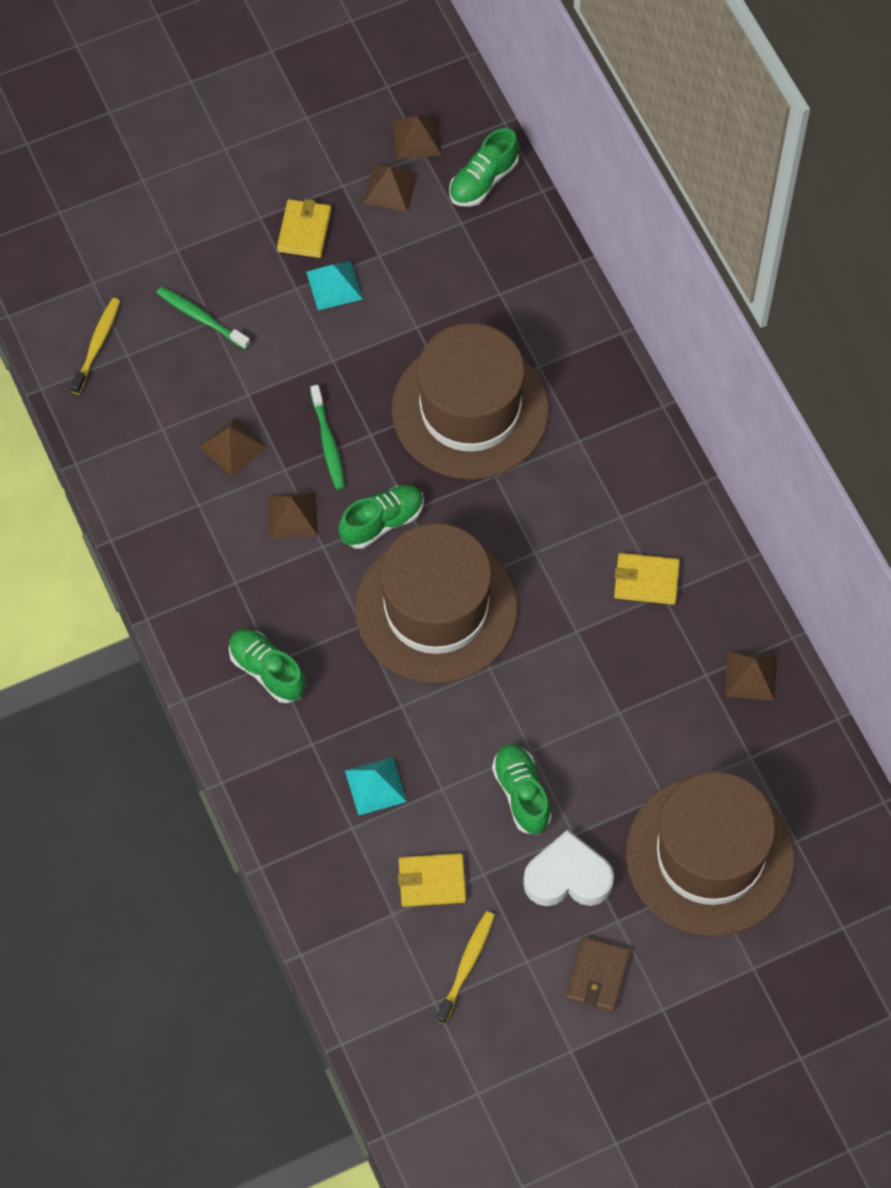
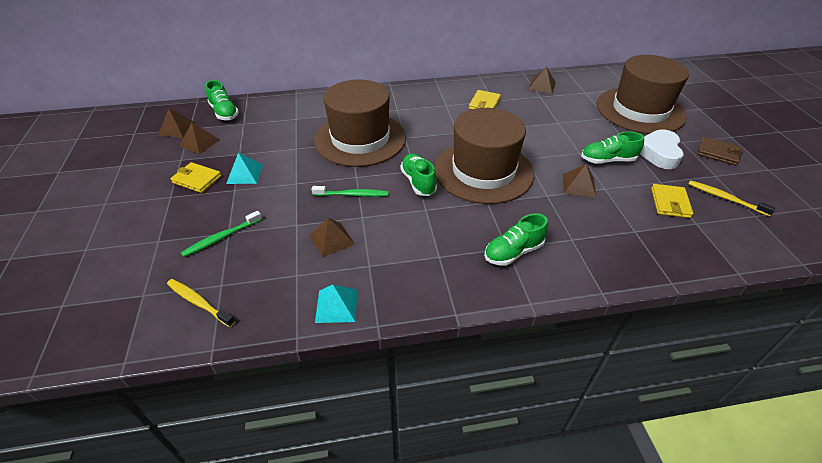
camera: 75 degrees left, 20 degrees down
(292, 515) = (397, 219): brown pyramid -> brown pyramid (579, 185)
(375, 786) = (604, 215): turquoise pyramid -> turquoise pyramid (336, 305)

